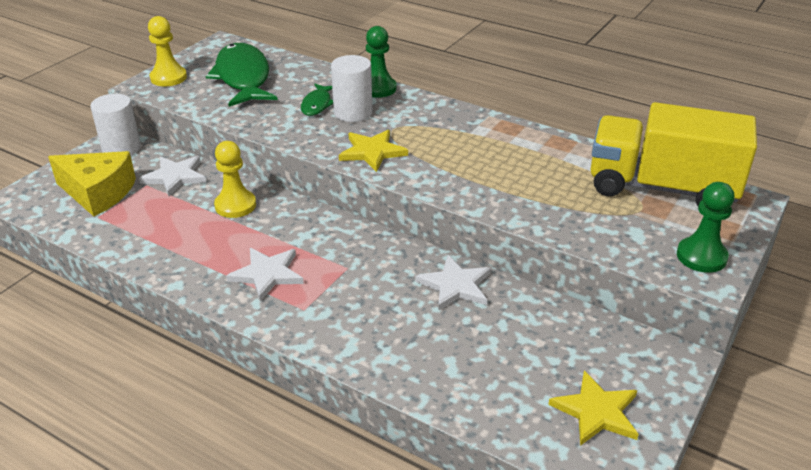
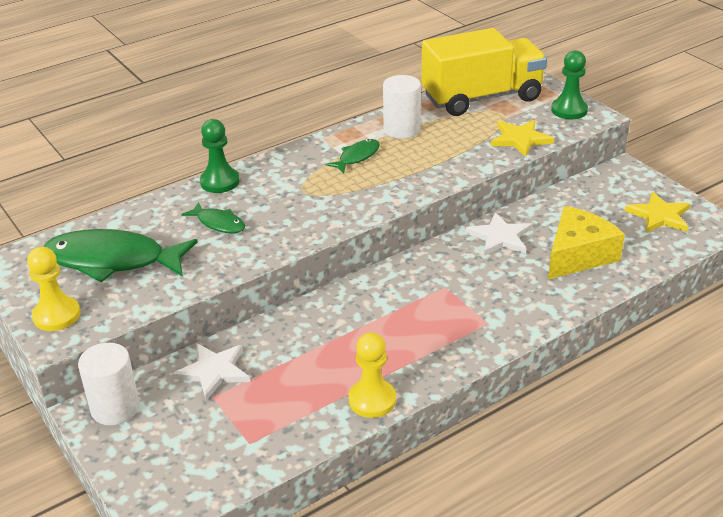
camera: 65 degrees left, 0 degrees up
(98, 193) = (200, 437): yellow cheese -> yellow cheese (578, 255)
(235, 205) = (302, 336): yellow pawn -> yellow pawn (372, 400)
(267, 274) = (427, 335): white star -> none
(353, 112) = (253, 206): white cylinder -> white cylinder (401, 129)
(372, 152) = (334, 210): yellow star -> yellow star (520, 139)
(471, 141) = (357, 157): none -> green fish
(661, 188) = (482, 98): yellow truck -> yellow truck turned 150 degrees counterclockwise

